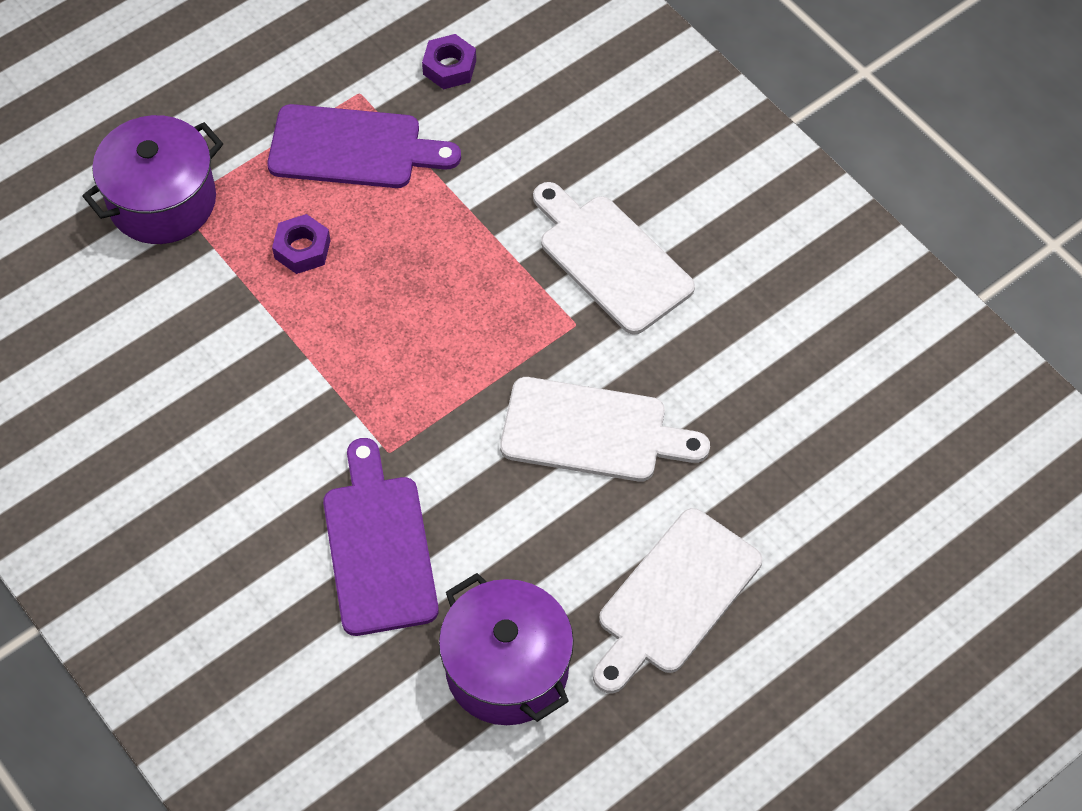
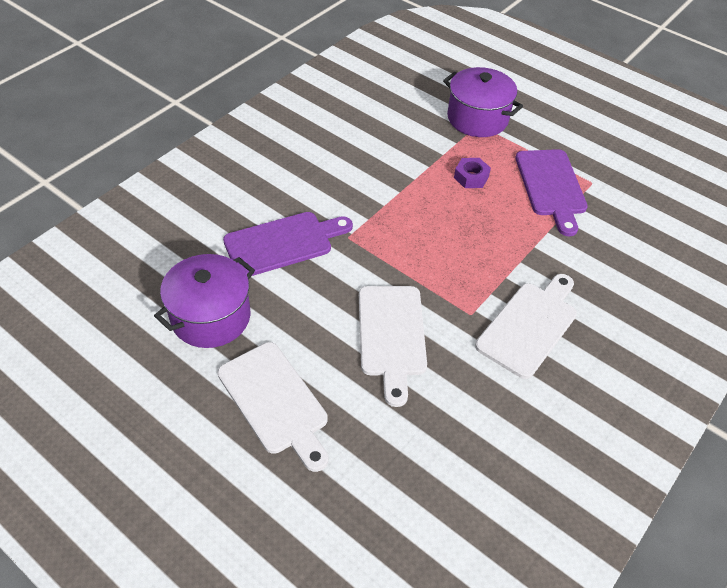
camera: 75 degrees right, 10 degrees down
(449, 67) = (635, 219): purple nut -> none
(674, 598) = (275, 402): white cutting board -> white cutting board turned 150 degrees counterclockwise

